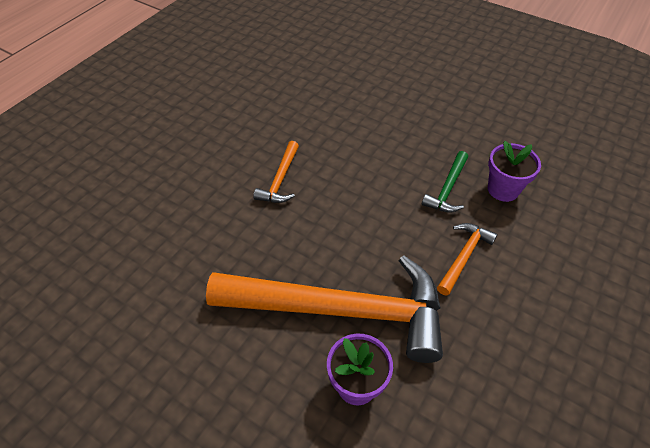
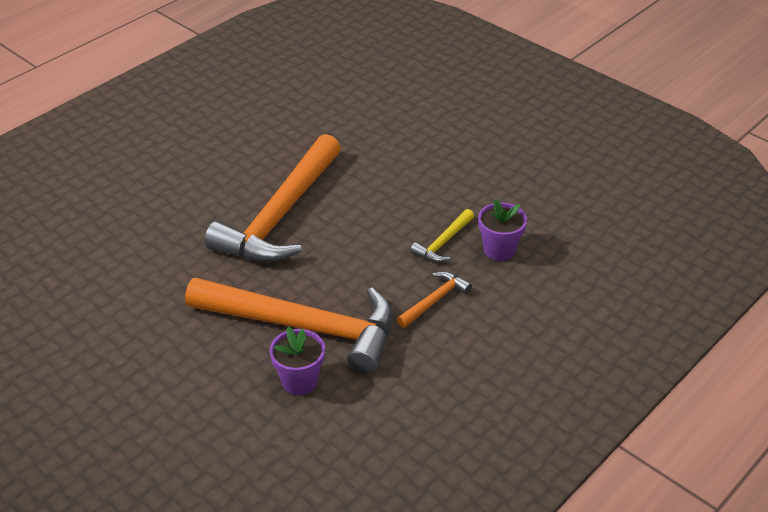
camera: 10 degrees right, 10 degrees down
(280, 180) = (280, 215): orange hammer -> orange hammer, size x2.37
(447, 189) = (443, 243): green hammer -> yellow hammer

